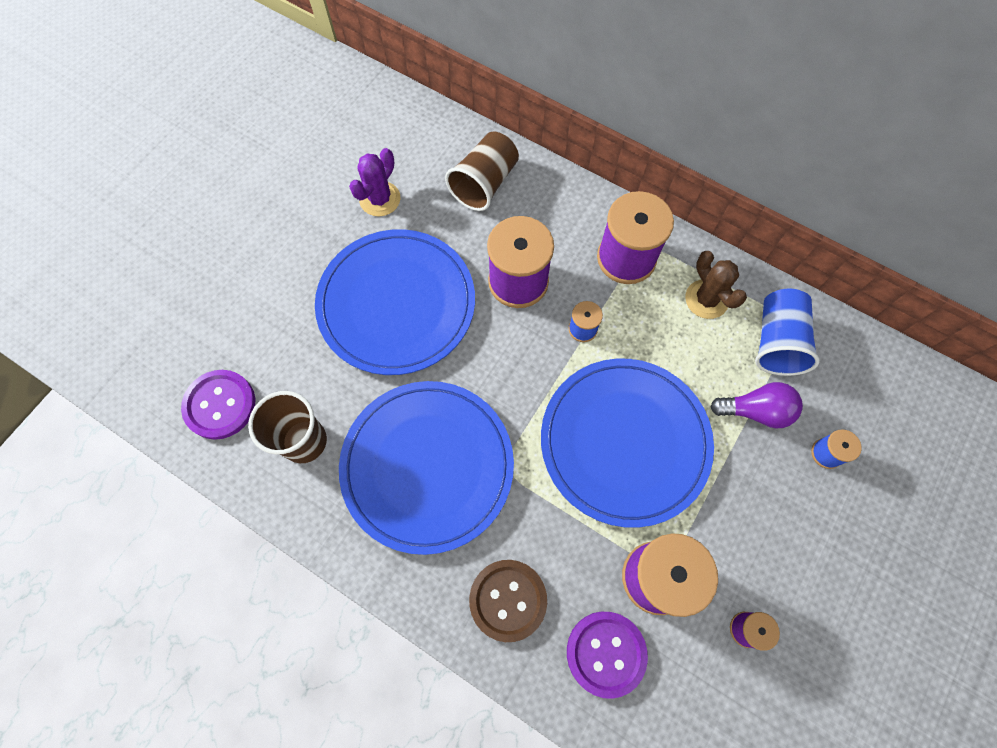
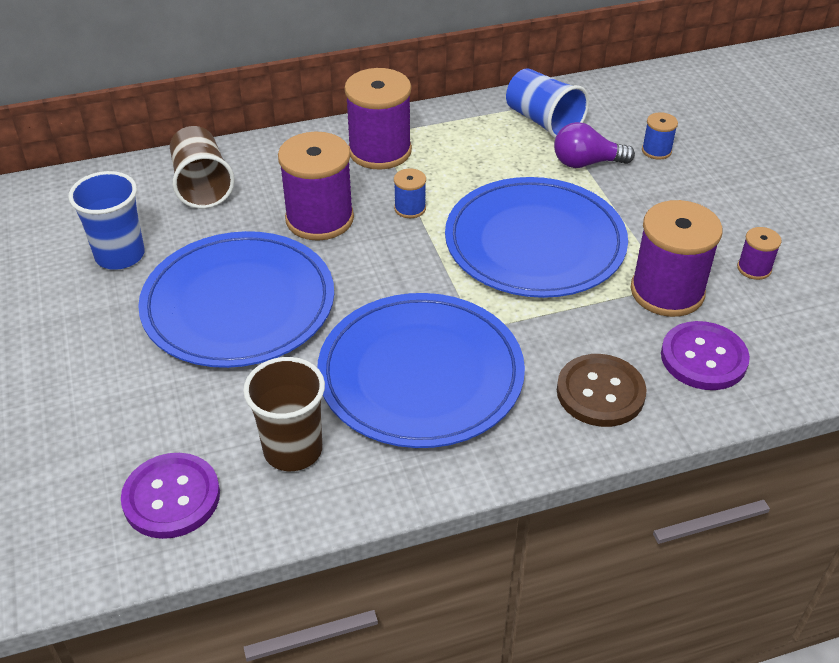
camera: 50 degrees left, 25 degrees down
(380, 199) = (120, 255): purple cactus -> blue cup
(706, 299) = (467, 133): brown cactus -> none
(755, 411) = (586, 163): purple light bulb -> purple light bulb turned 135 degrees counterclockwise

